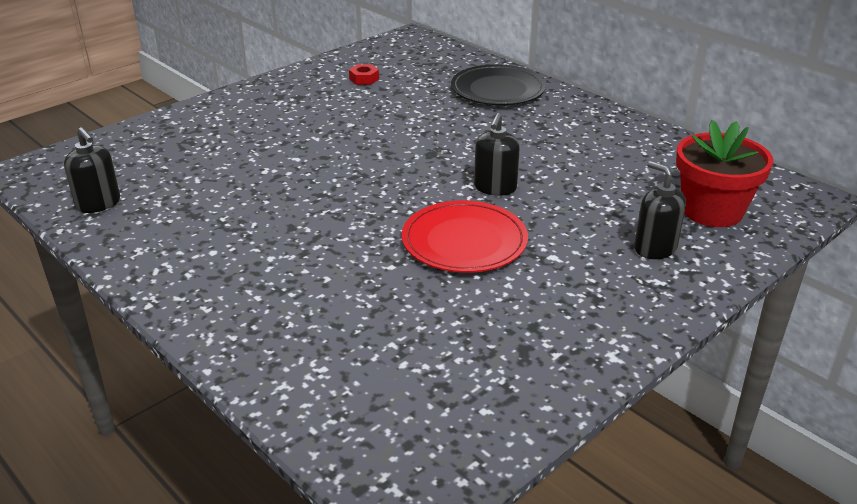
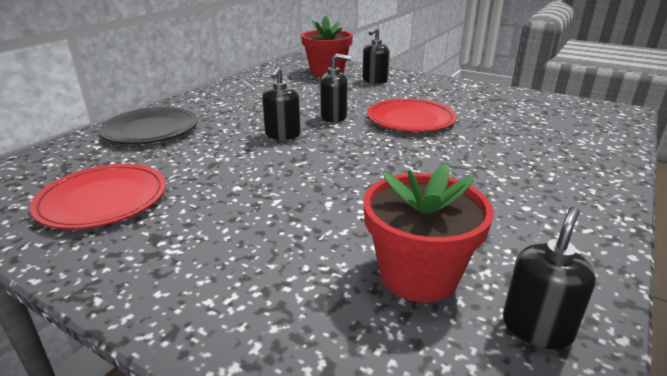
camera: 105 degrees left, 5 degrees down
(179, 176) = (418, 275): none -> red flower pot
(364, 79) = (103, 200): red nut -> red plate
(452, 151) = (282, 135): none -> black soap dispenser

